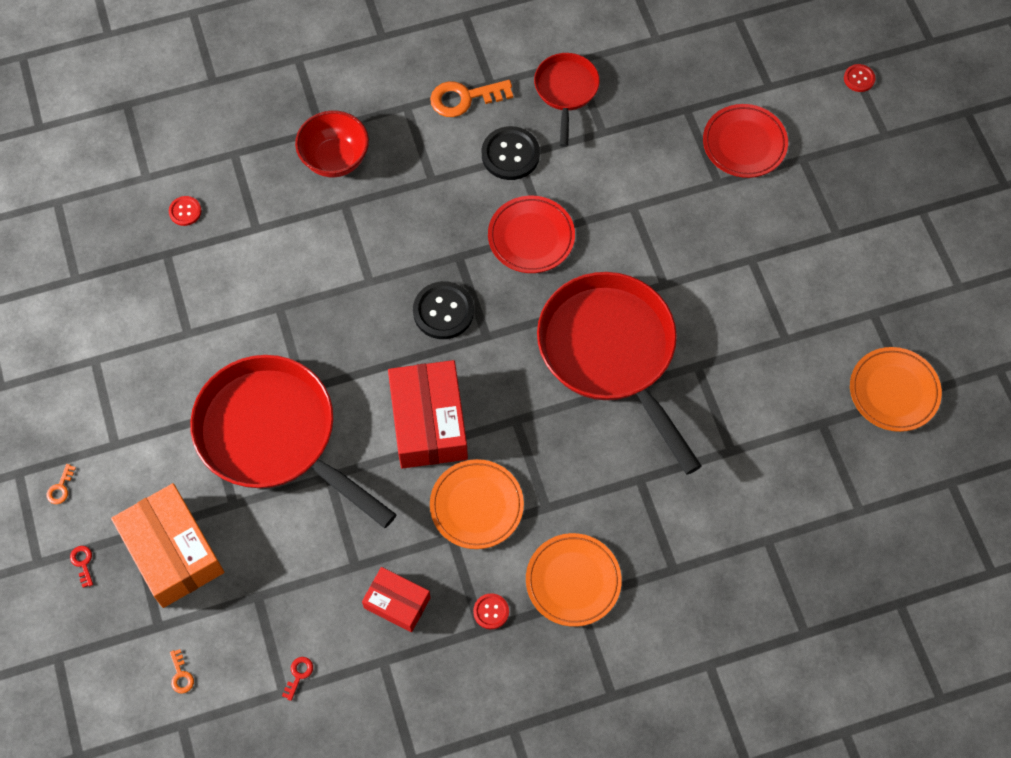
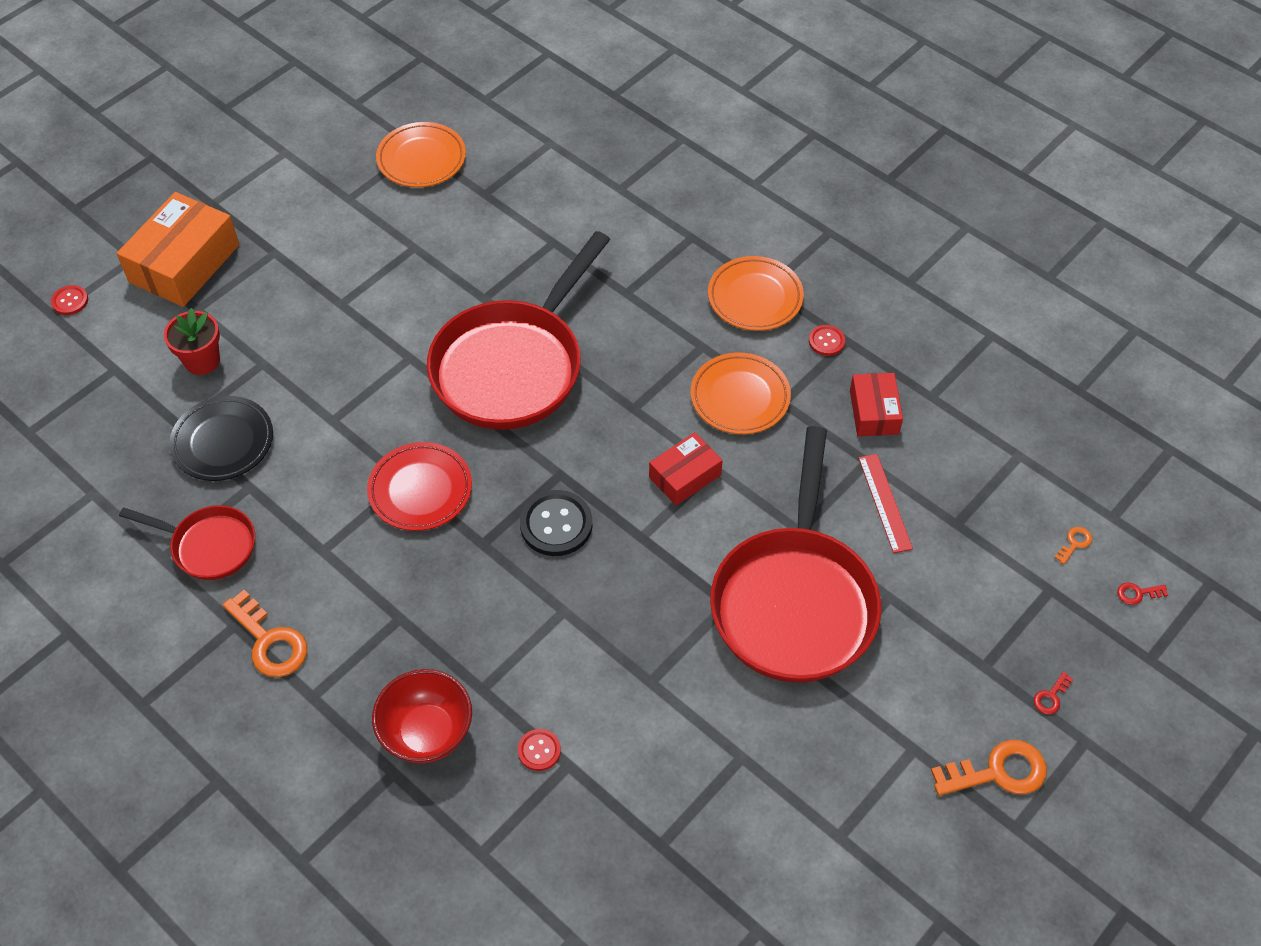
camera: 120 degrees left, 10 degrees down
(60, 488) = (998, 772): orange key -> orange key, size x2.15
(172, 552) = (975, 622): orange box -> orange box (184, 263)
(185, 211) = (593, 859): red button -> red button (539, 750)
(298, 675) = (995, 452): red key -> red key (1137, 593)
(310, 554) = (884, 502): none -> red ruler
(428, 422) = (685, 476): red box -> red box, size x0.57
(510, 154) = (325, 558): black button -> none
(566, 91) = (209, 546): red pan -> red pan turned 135 degrees counterclockwise
(654, 130) = (223, 442): none -> black plate
(744, 144) = (202, 361): red plate -> red flower pot

